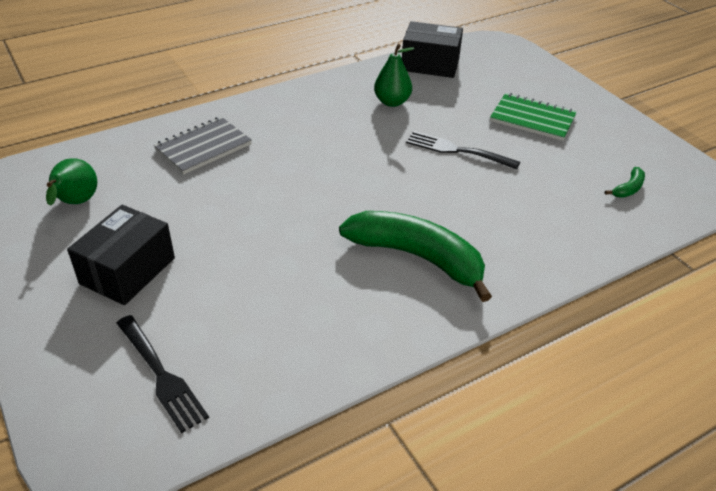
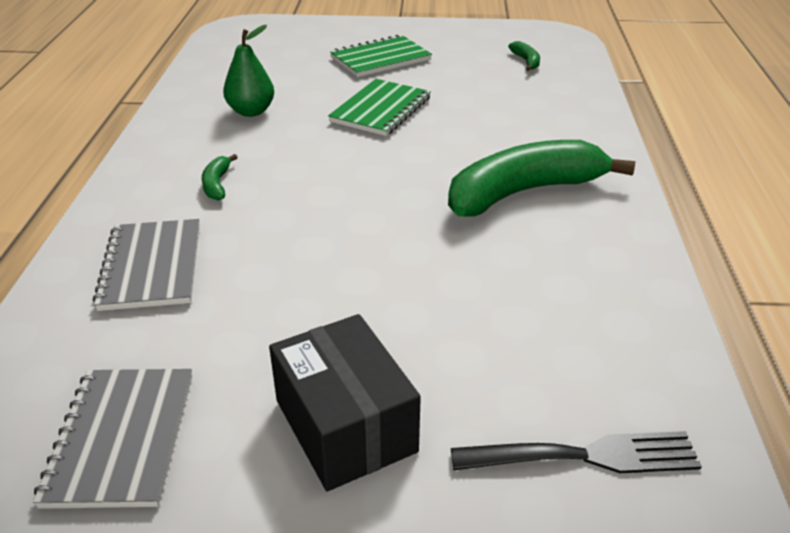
camera: 55 degrees left, 5 degrees down
(76, 203) = (121, 438): green pear -> grey notebook
(298, 130) = (217, 184): none -> green banana
(430, 64) = (218, 68): black box -> none
(457, 150) = (381, 110): black fork -> green notebook

